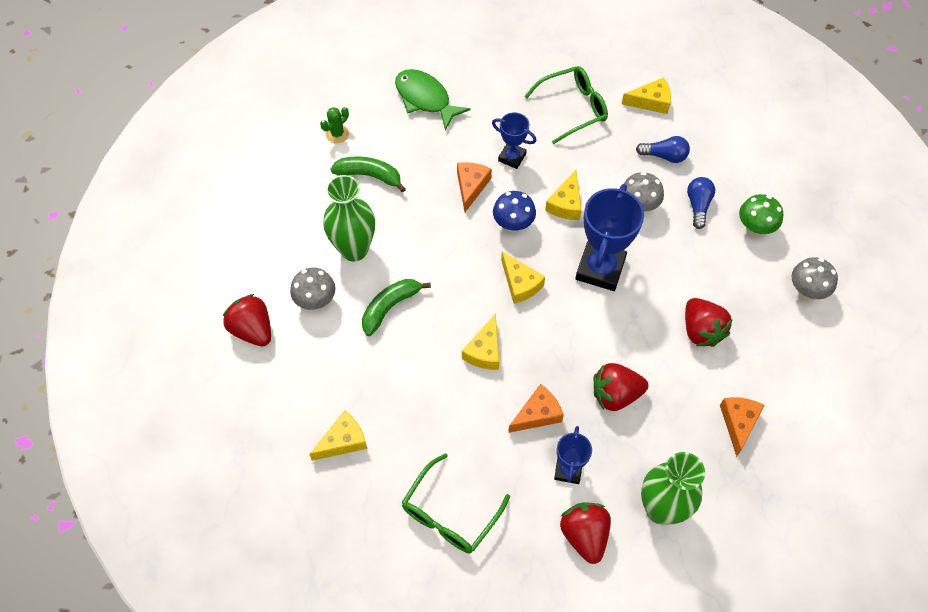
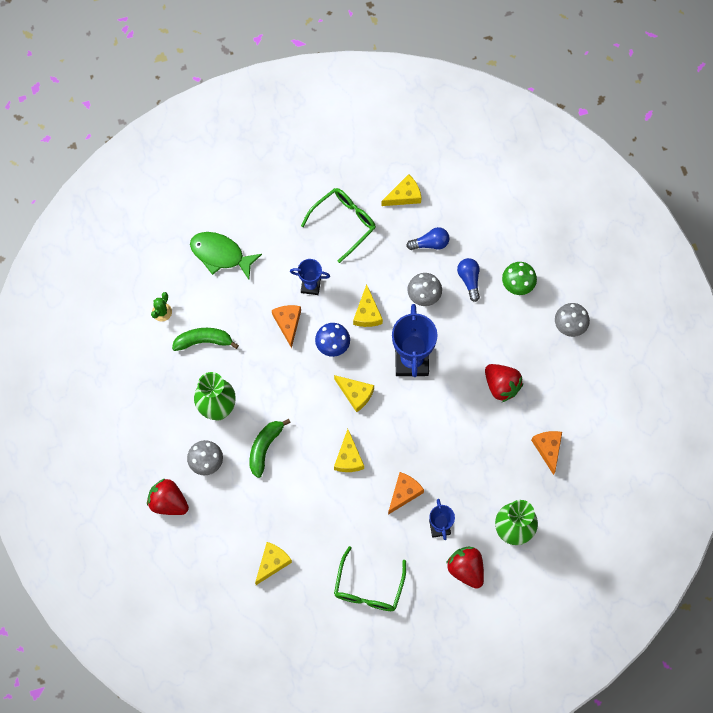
camera: 20 degrees left, 10 degrees up
(615, 394) = (455, 458): red strawberry -> none

